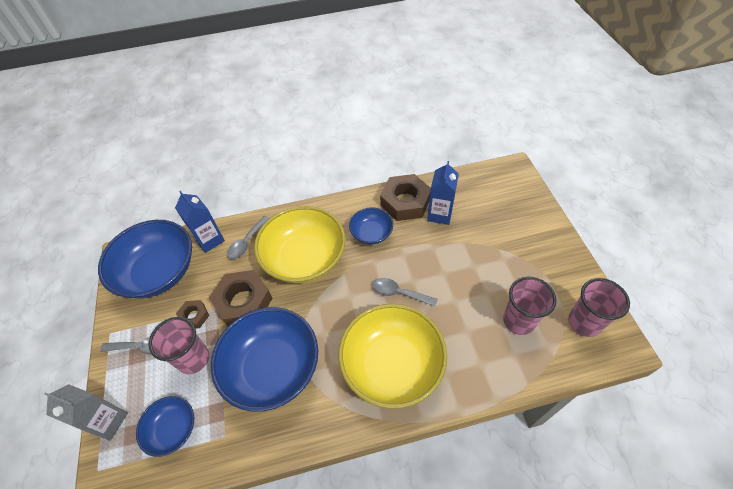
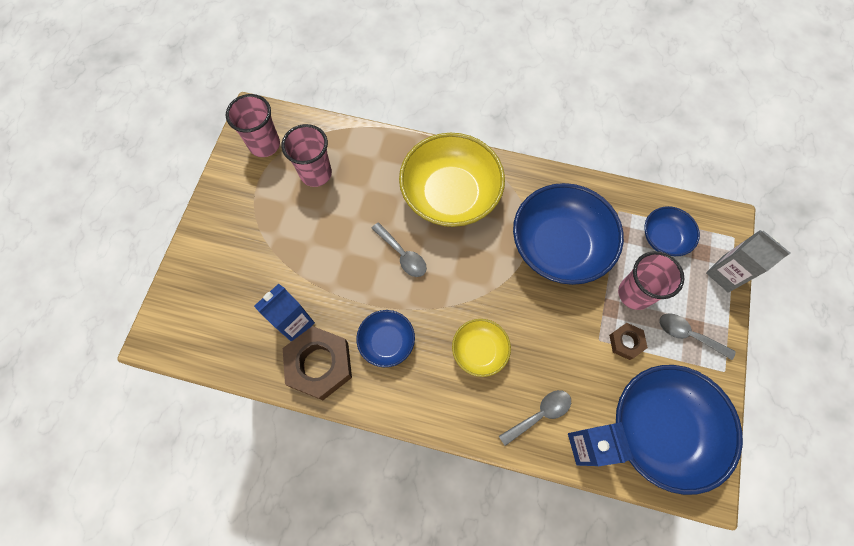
camera: 155 degrees left, 15 degrees up
(243, 302) = (567, 331): brown nut -> none
(304, 258) = (479, 351): yellow bowl -> yellow bowl, size x0.51

